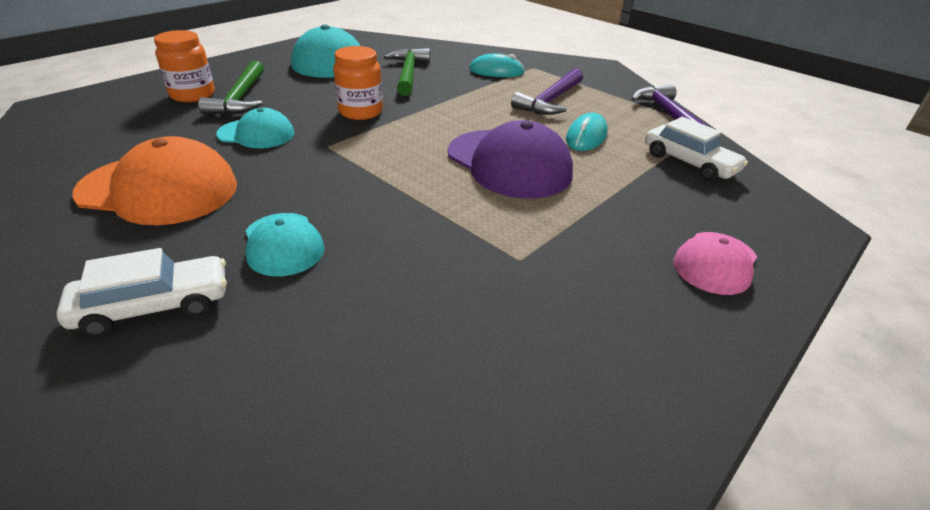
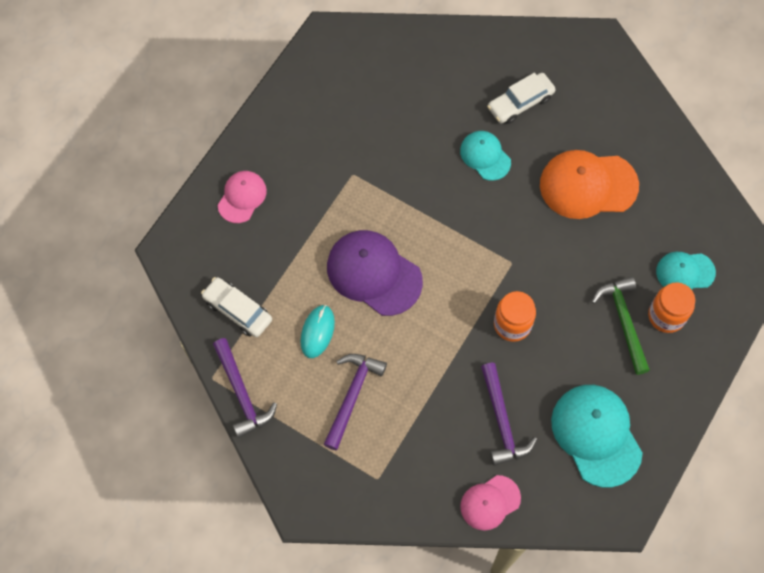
camera: 170 degrees right, 30 degrees up
(256, 134) = (572, 266): turquoise cap -> turquoise cap (685, 272)
(408, 73) = (502, 421): green hammer -> purple hammer
(440, 50) = (490, 502): none -> pink cap
(496, 71) = (415, 455): turquoise mouse -> none

